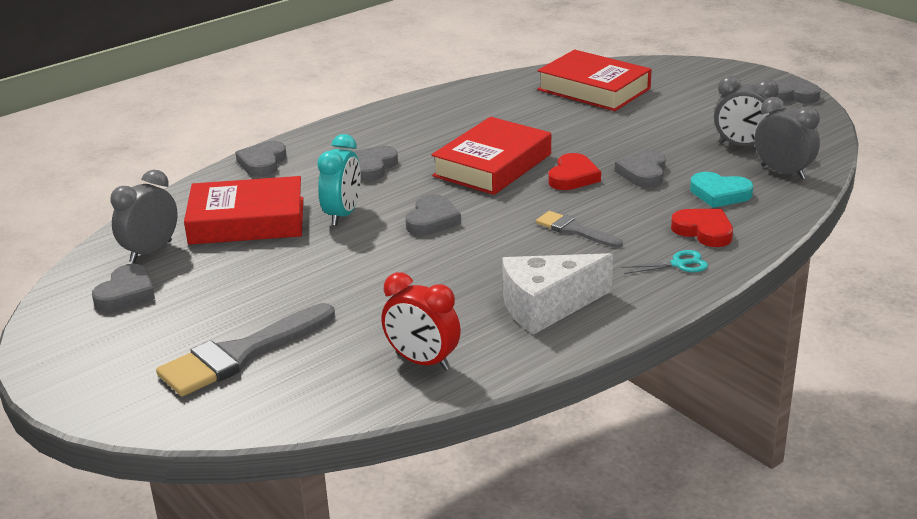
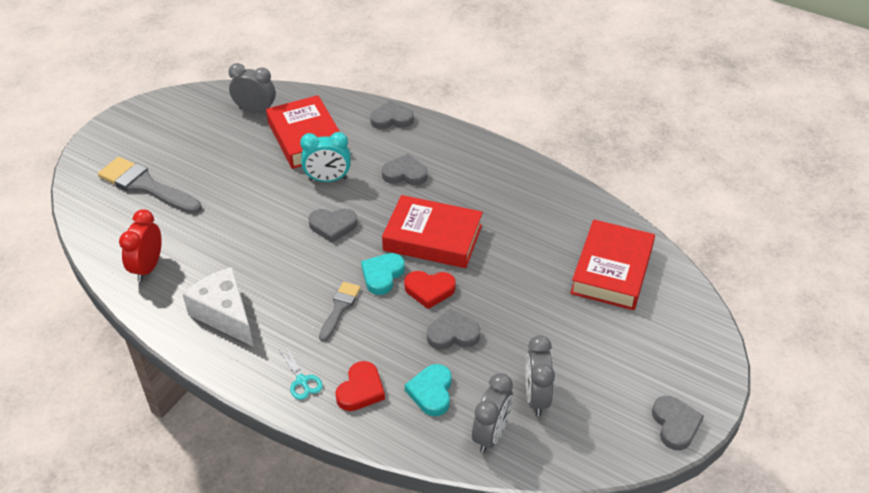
camera: 70 degrees right, 15 degrees up
(126, 293) = (205, 118): grey heart -> none
(535, 200) = (382, 275): none -> turquoise heart

